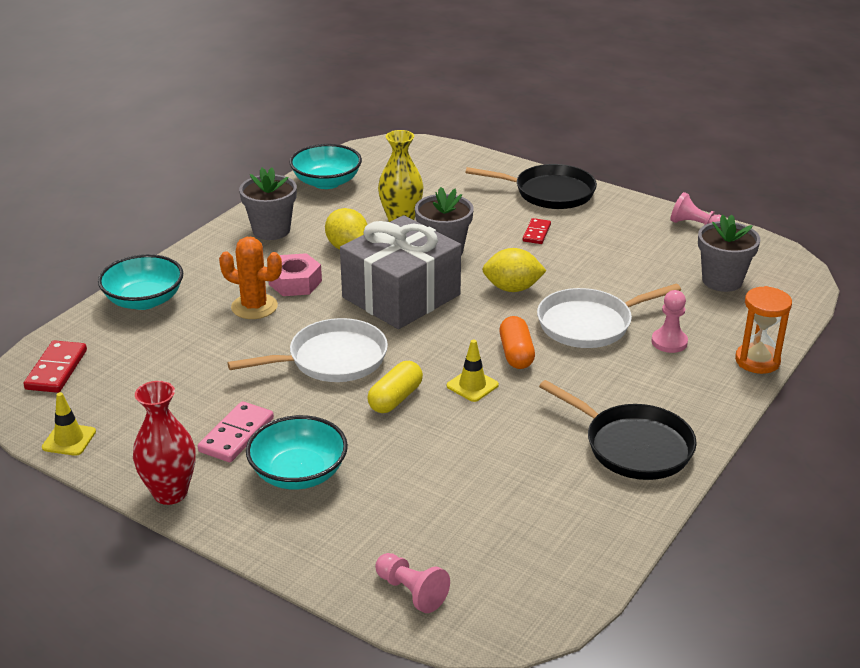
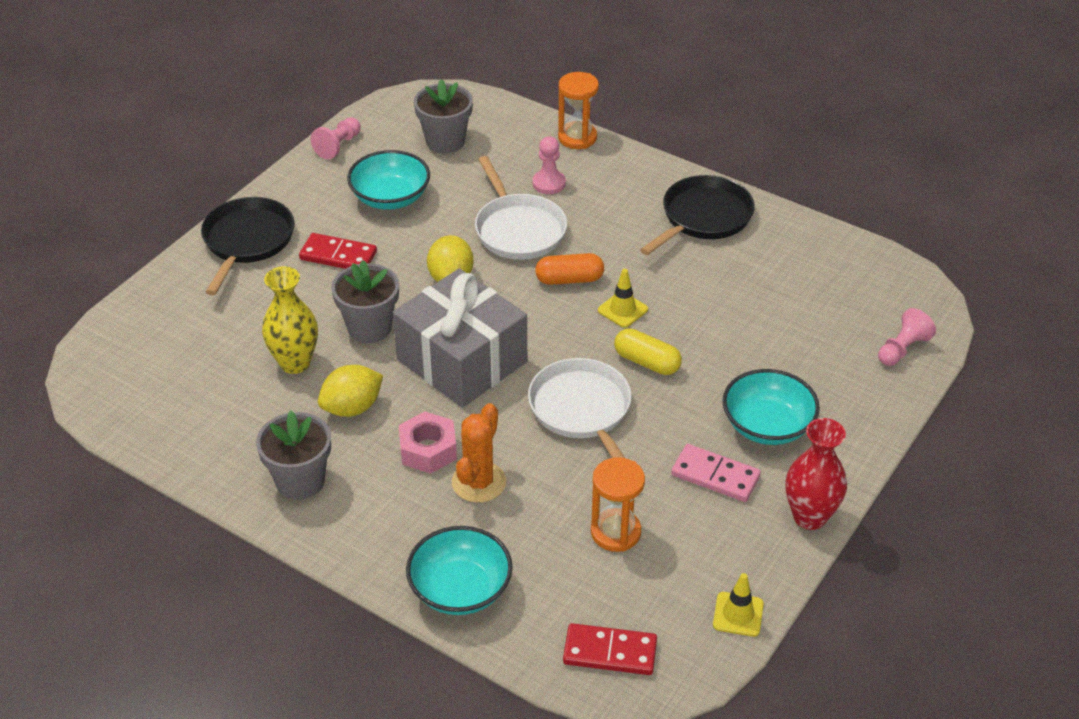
camera: 90 degrees left, 10 degrees up
(182, 375) = (615, 532): none -> orange hourglass
(326, 182) = (178, 435): turquoise bowl -> turquoise bowl (390, 198)
(536, 233) = (338, 255): red domino -> red domino, size x1.54

